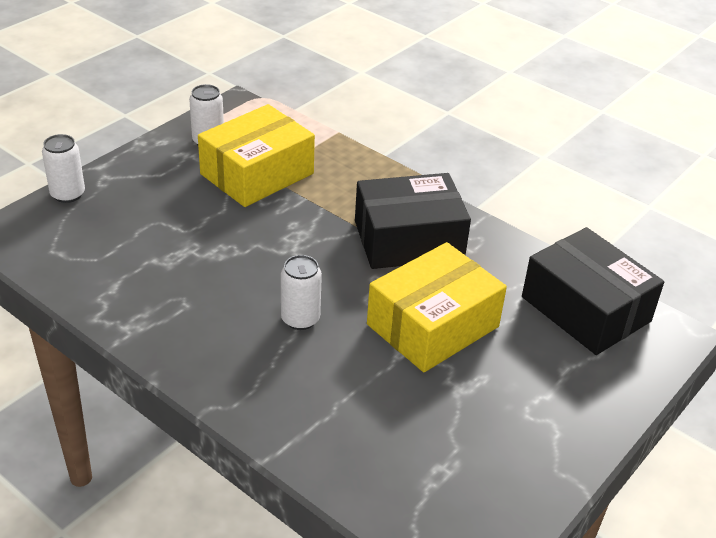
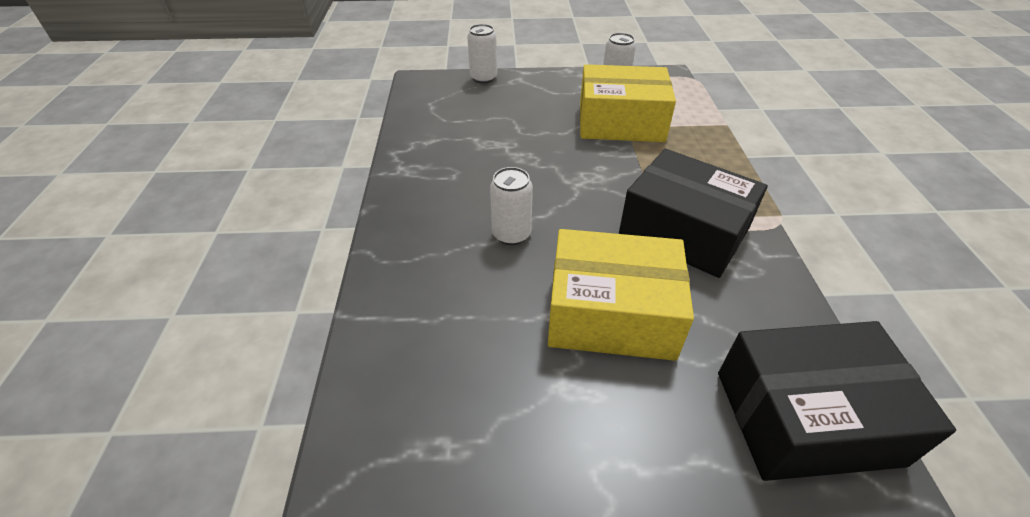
camera: 50 degrees right, 5 degrees up
(585, 309) = (806, 417): black box -> black box turned 75 degrees clockwise

